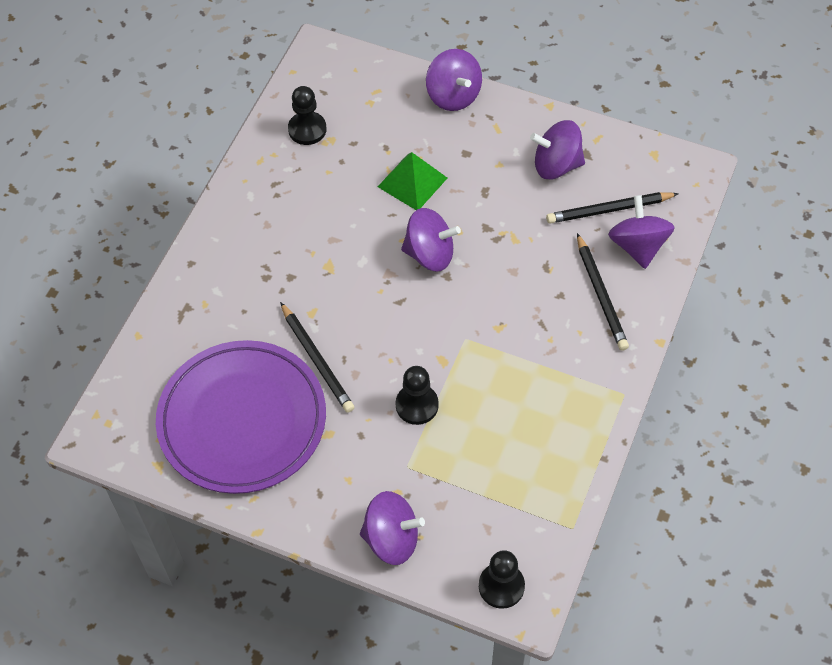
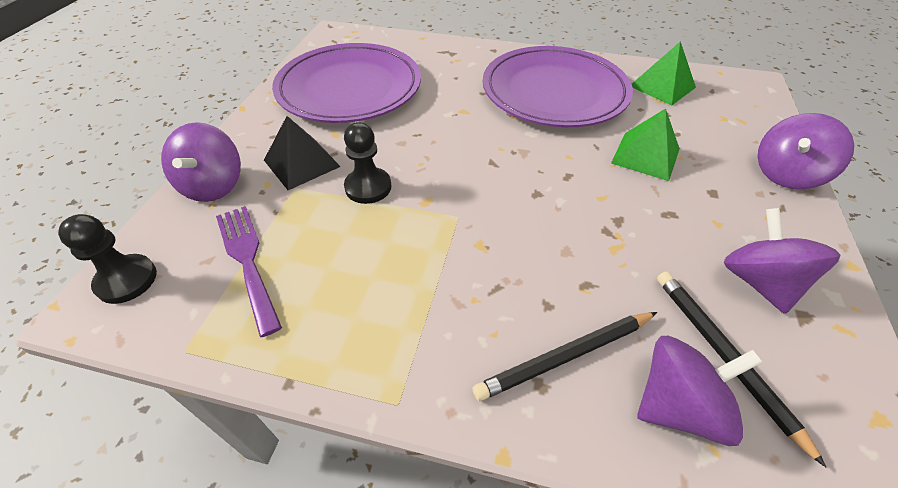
camera: 80 degrees right, 10 degrees down
(296, 225) = (554, 92): none -> purple plate
(307, 129) = (662, 86): black pawn -> green pyramid
(317, 360) = (413, 119): black pencil -> none
(371, 463) = (302, 163): none -> black pyramid
(430, 254) = (560, 178): purple spinning top -> none
(492, 496) = (247, 260): none -> purple fork

